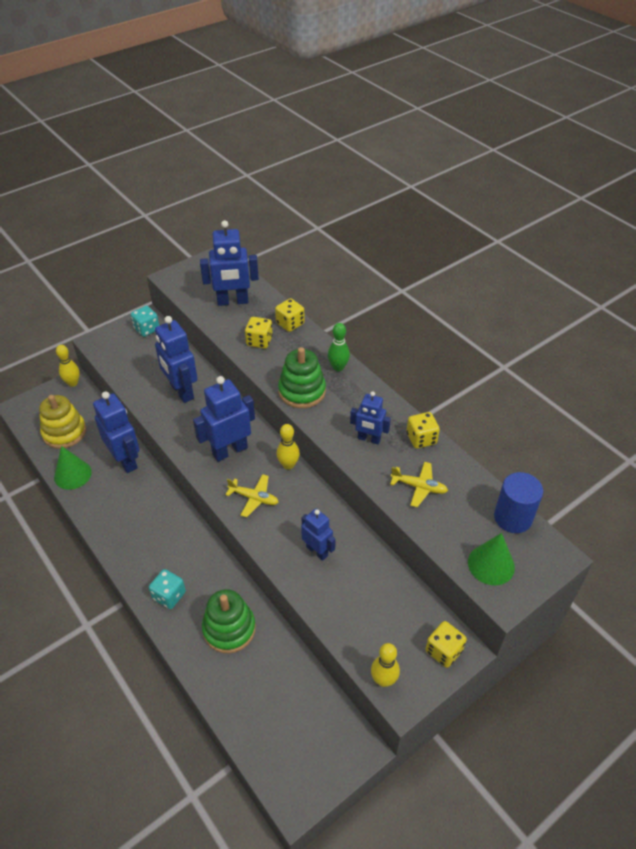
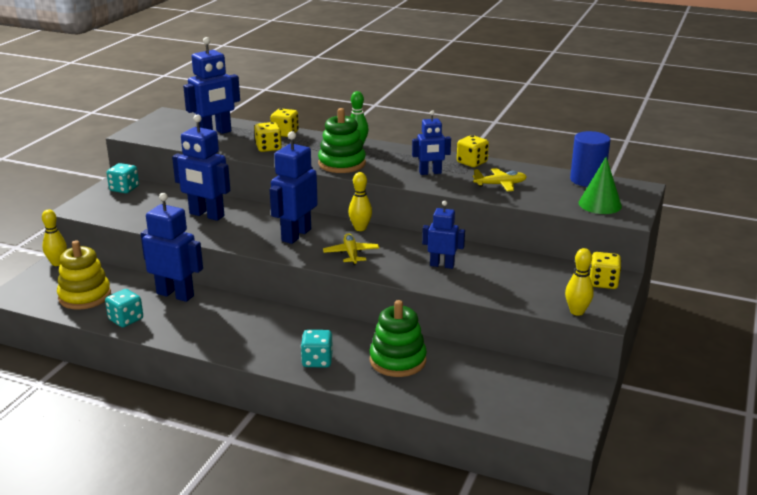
camera: 30 degrees left, 20 degrees down
(72, 474) = (126, 319): green cone -> turquoise dice
(254, 498) = (351, 254): yellow plane -> yellow plane turned 90 degrees counterclockwise

